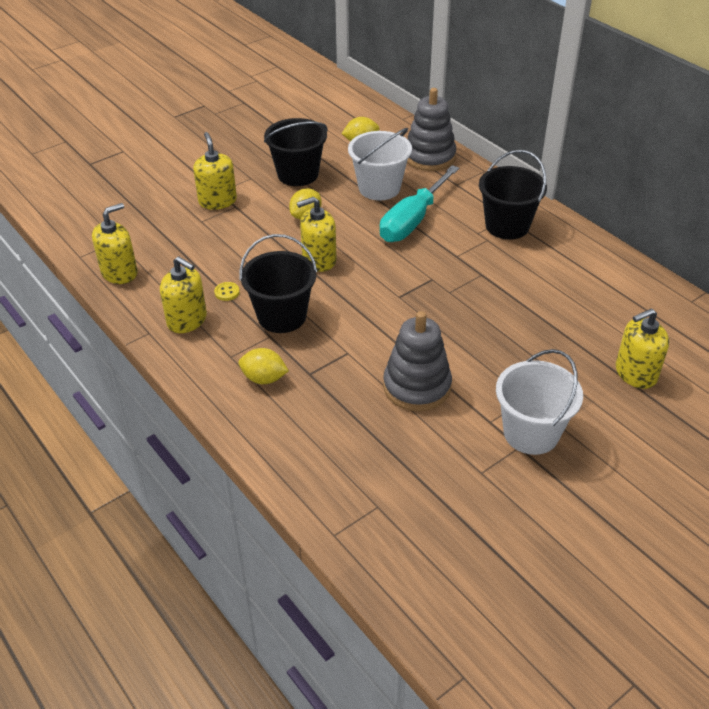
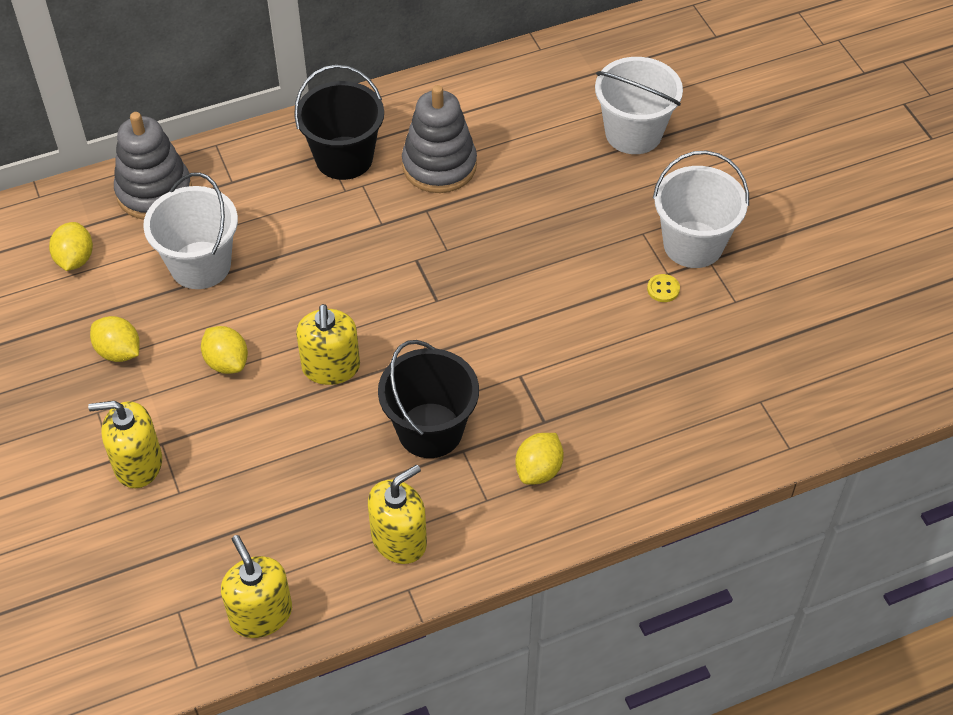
camera: 75 degrees left, 10 degrees up
(227, 292) = (358, 484): yellow button -> yellow button (663, 289)
(298, 174) = (119, 352): black bucket -> yellow lemon
(413, 220) = (290, 247): turquoise screwdriver -> none
(417, 386) = (597, 323): grey stacking toy -> grey stacking toy (439, 166)
(635, 373) = (633, 133): yellow soap dispenser -> white bucket

